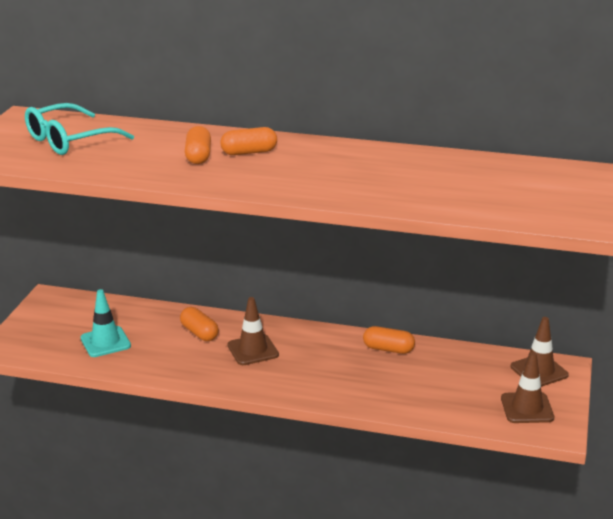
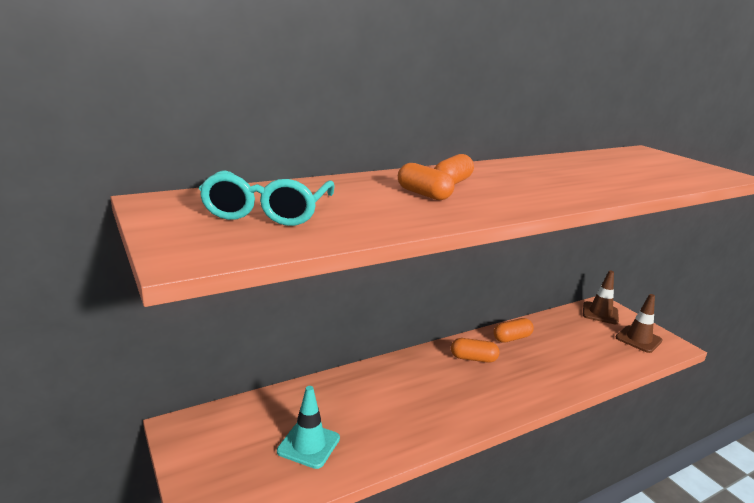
camera: 45 degrees left, 5 degrees down
(199, 333) = (375, 391): orange capsule -> orange capsule (473, 358)
(253, 350) = (436, 384): brown traffic cone -> none

